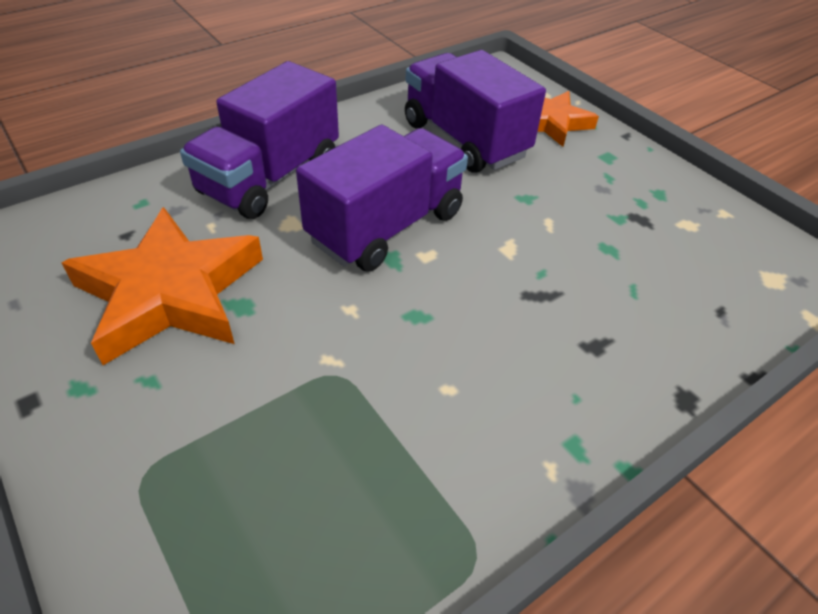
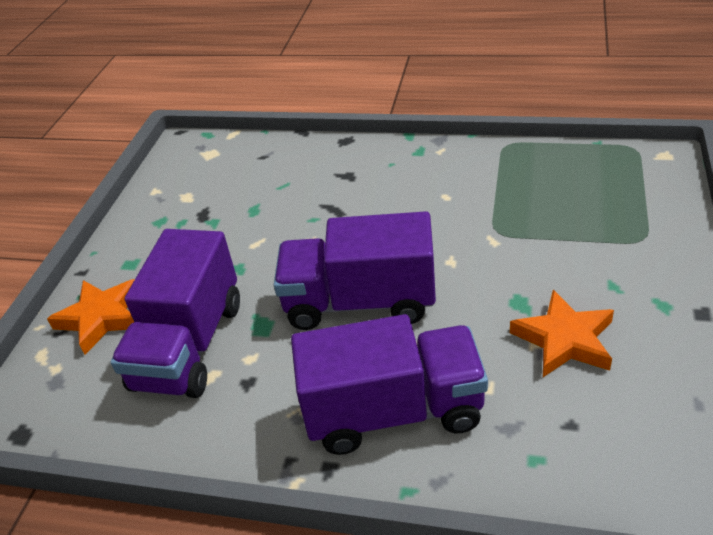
camera: 125 degrees left, 5 degrees down
(170, 293) = (564, 340): orange star -> orange star, size x0.61

